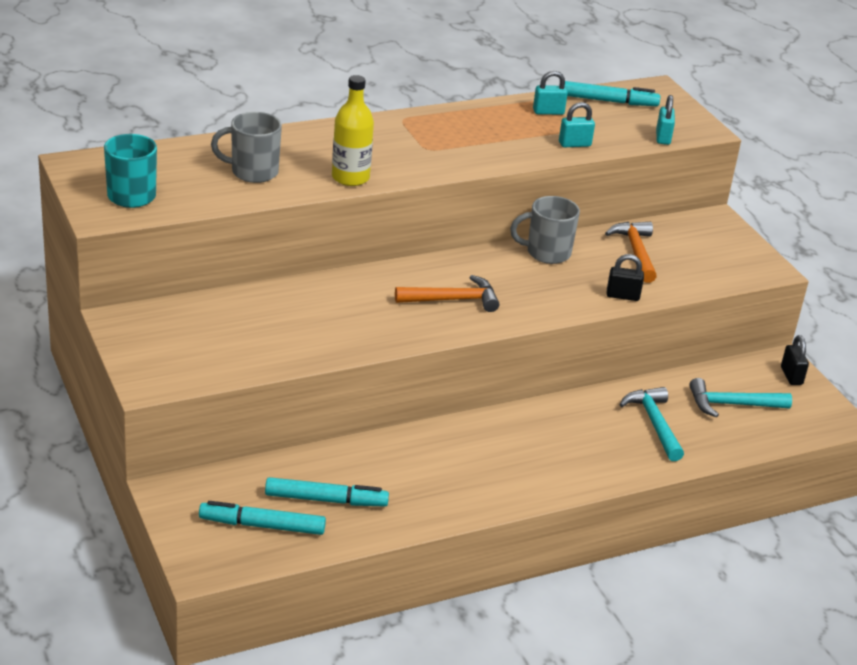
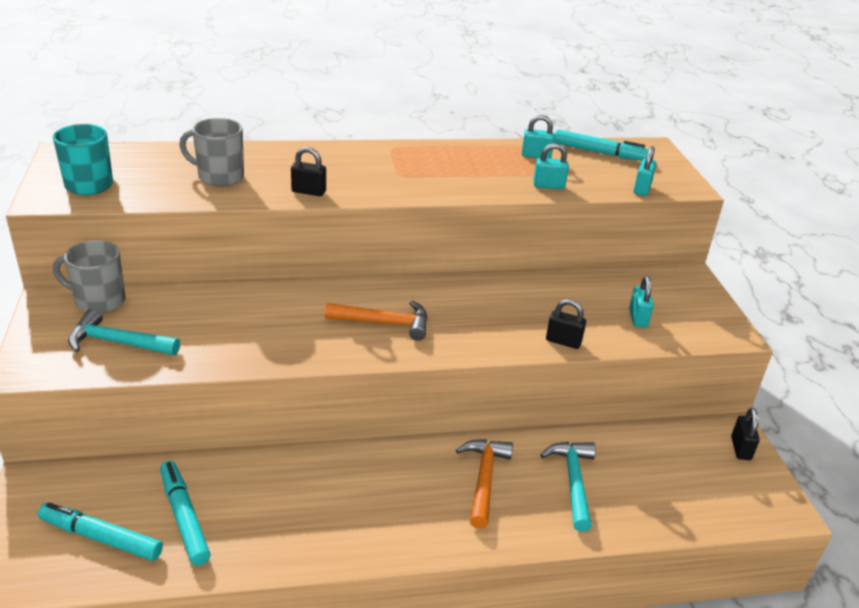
camera: 15 degrees right, 0 degrees up
(326, 500) = (184, 517): turquoise marker -> turquoise marker turned 135 degrees counterclockwise
(350, 178) = (308, 191): yellow bottle -> black padlock
(547, 253) = (503, 288): grey mug -> grey mug (99, 301)
(635, 252) = (594, 298): orange hammer -> orange hammer (483, 479)
(682, 266) = (638, 318): none -> turquoise padlock
(732, 405) = (666, 472): turquoise hammer -> turquoise hammer (118, 342)

